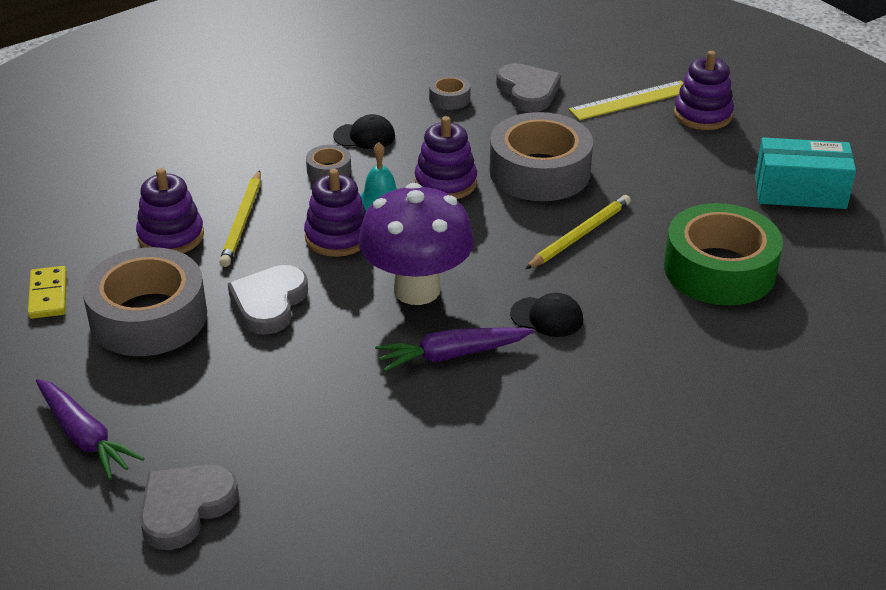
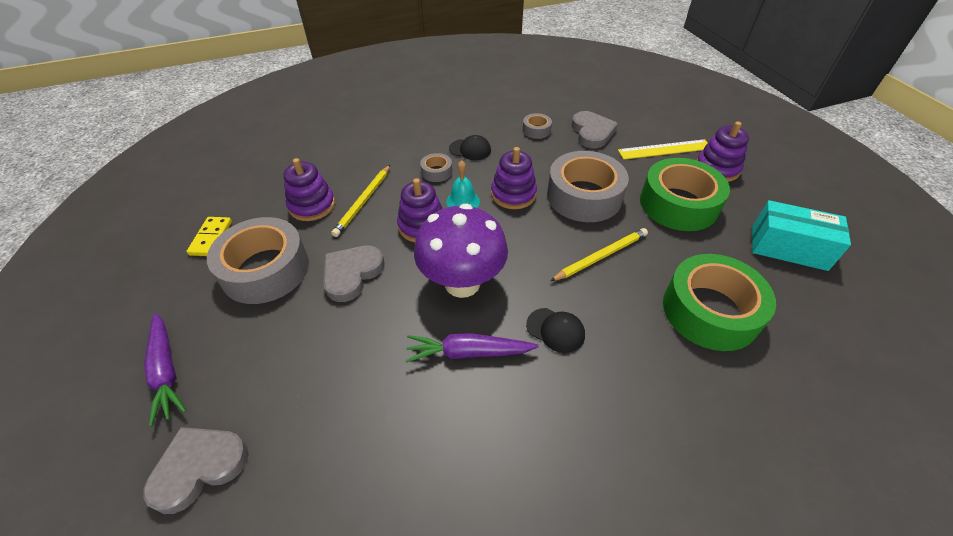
camera: 15 degrees right, 10 degrees up
(662, 163) = (678, 204): none -> green tape

